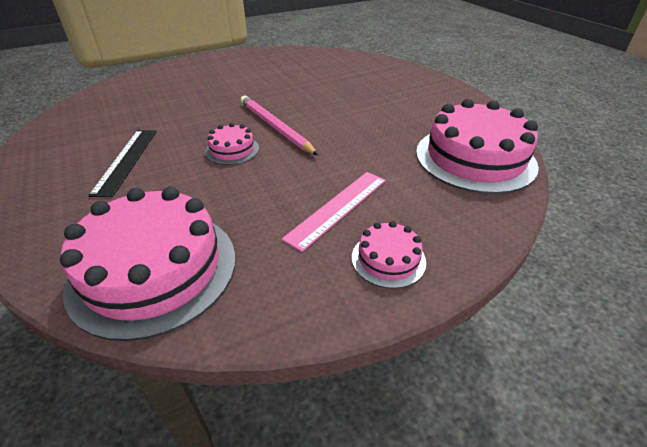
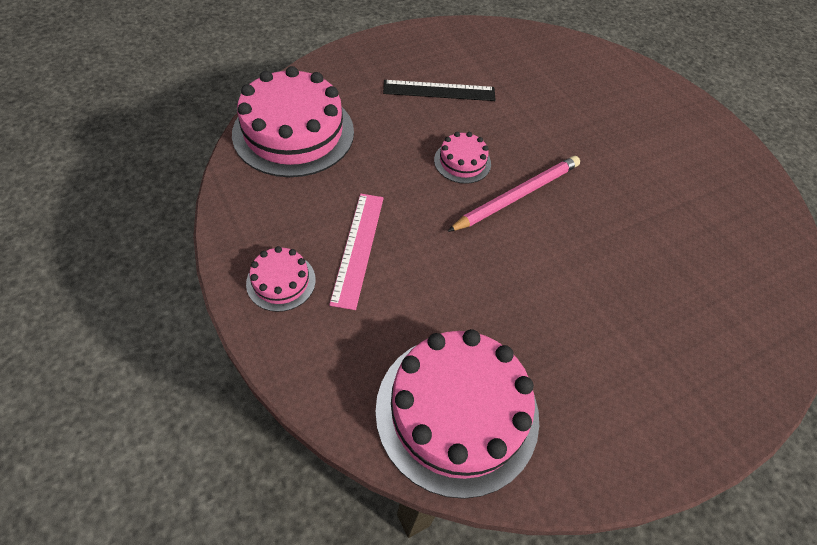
camera: 85 degrees right, 15 degrees up
(337, 208) = (358, 248): pink ruler -> pink ruler turned 60 degrees clockwise

